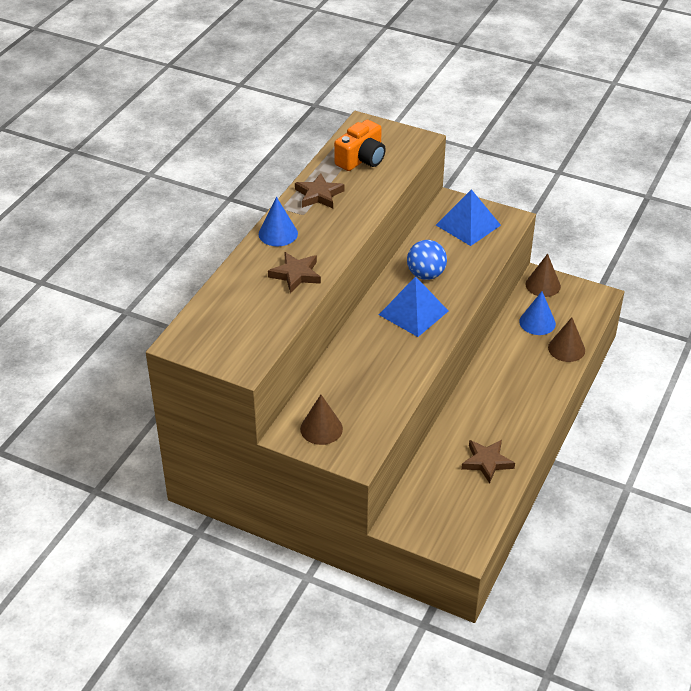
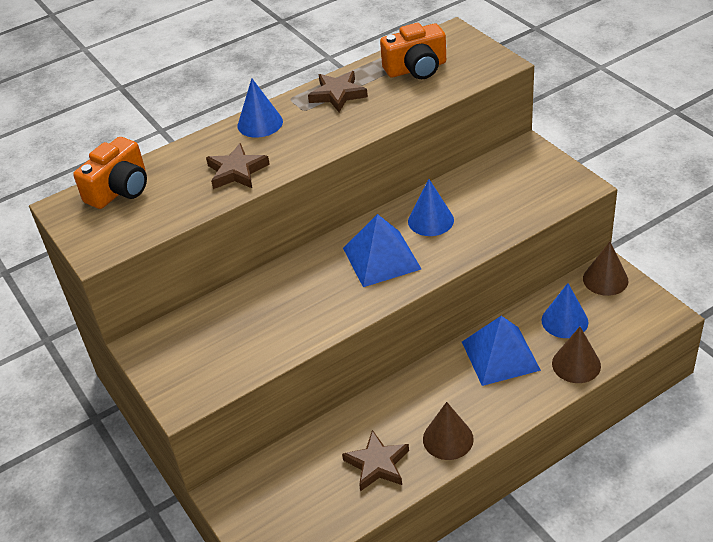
camera: 35 degrees right, 0 degrees up
(213, 316) = (120, 189): none -> orange camera
(321, 428) = (178, 352): brown cone -> brown cone (448, 439)
(426, 275) = (430, 220): blue ball -> blue cone
(468, 225) = (525, 179): blue pyramid -> blue pyramid (500, 355)

